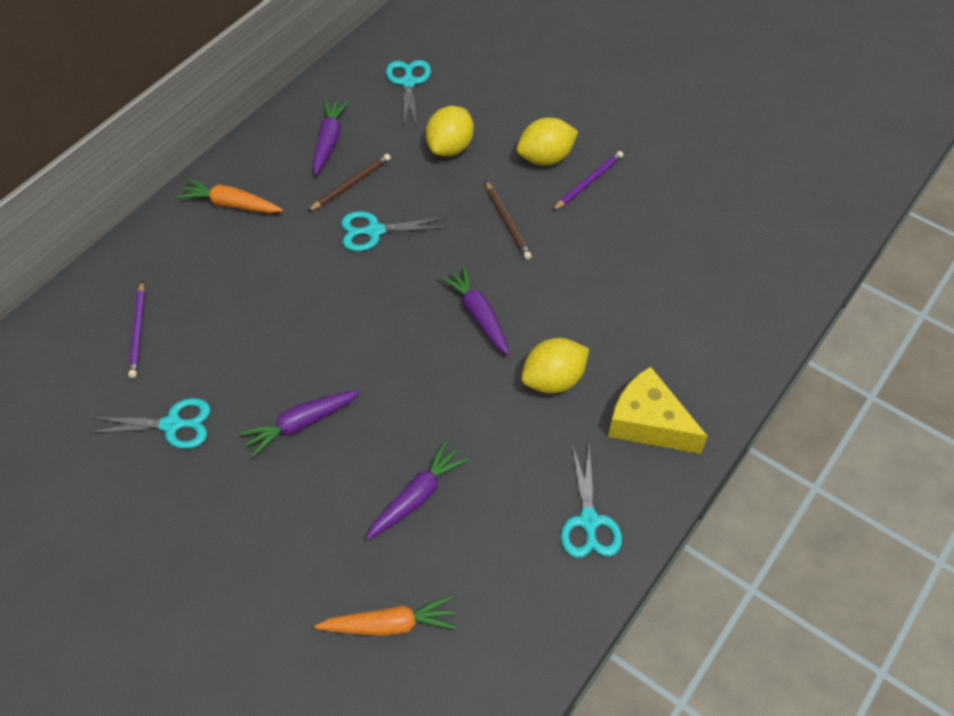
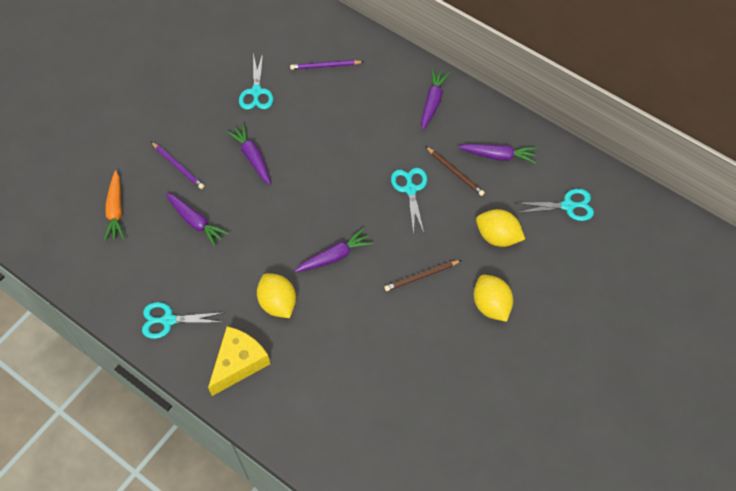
camera: 90 degrees right, 5 degrees up
(231, 204) = (432, 102): orange carrot -> purple carrot
(588, 182) = (466, 336): purple pencil -> purple pencil (178, 166)

